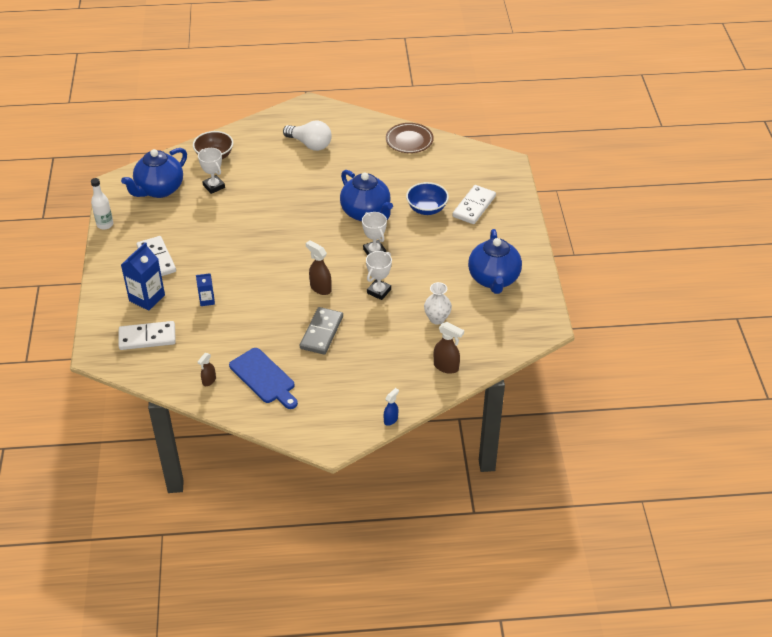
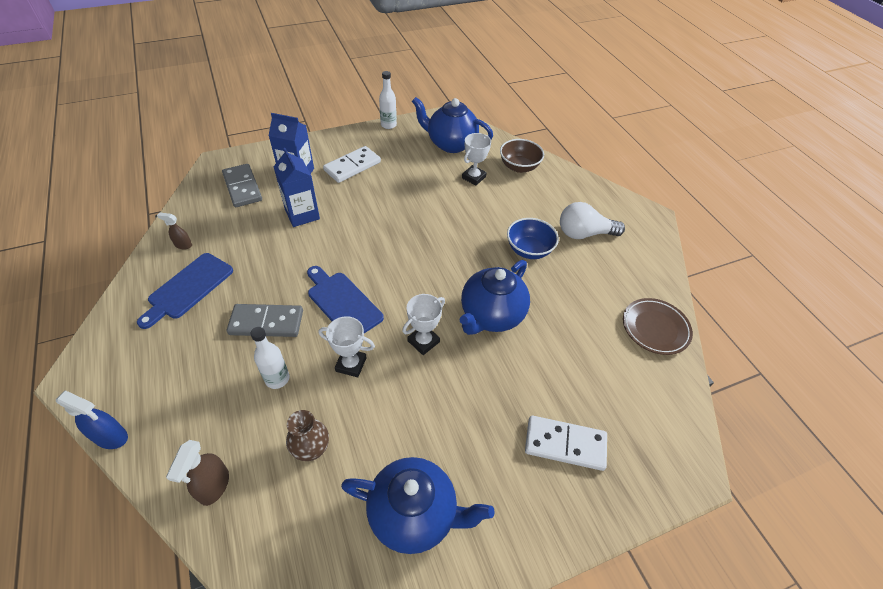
camera: 70 degrees right, 5 degrees up
(147, 337) = (242, 187): white domino -> grey domino
(207, 300) = (302, 214): blue carton -> blue carton, size x1.80
(310, 144) = (584, 233): white light bulb -> white light bulb turned 75 degrees clockwise
(320, 288) = (342, 302): brown spray bottle -> blue cutting board
(376, 331) = (277, 379): none -> white bottle
(391, 419) = (111, 437): blue spray bottle -> blue spray bottle, size x1.57
(426, 209) = (530, 382): blue bowl -> blue bowl (529, 250)
(437, 319) = (311, 449): white vase -> brown vase
(494, 279) = (414, 513): blue teapot -> blue teapot turned 150 degrees counterclockwise

